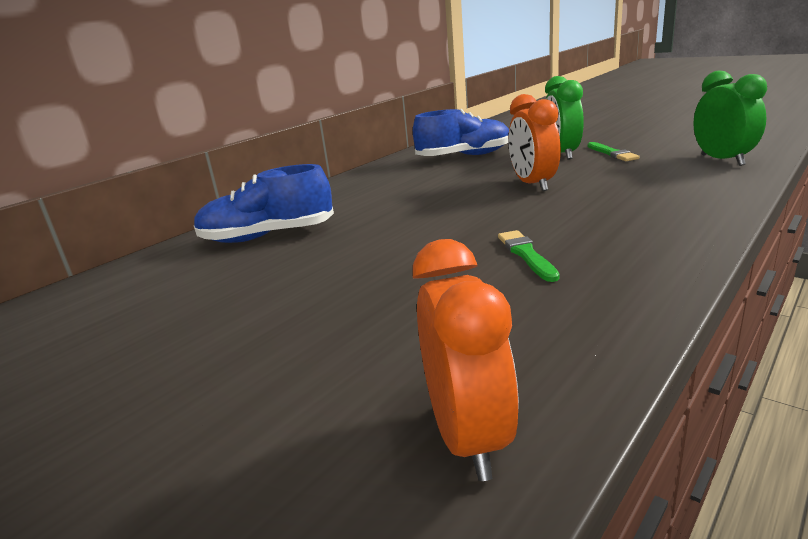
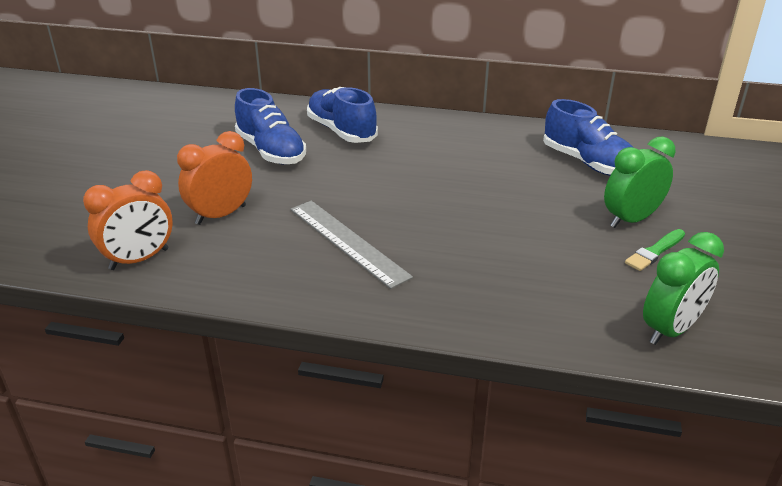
camera: 60 degrees right, 10 degrees up
(252, 282) = (271, 151): none -> blue shoe
(526, 255) = (347, 242): green brush -> grey ruler
(533, 184) = (514, 218): orange clock -> orange clock (221, 215)

